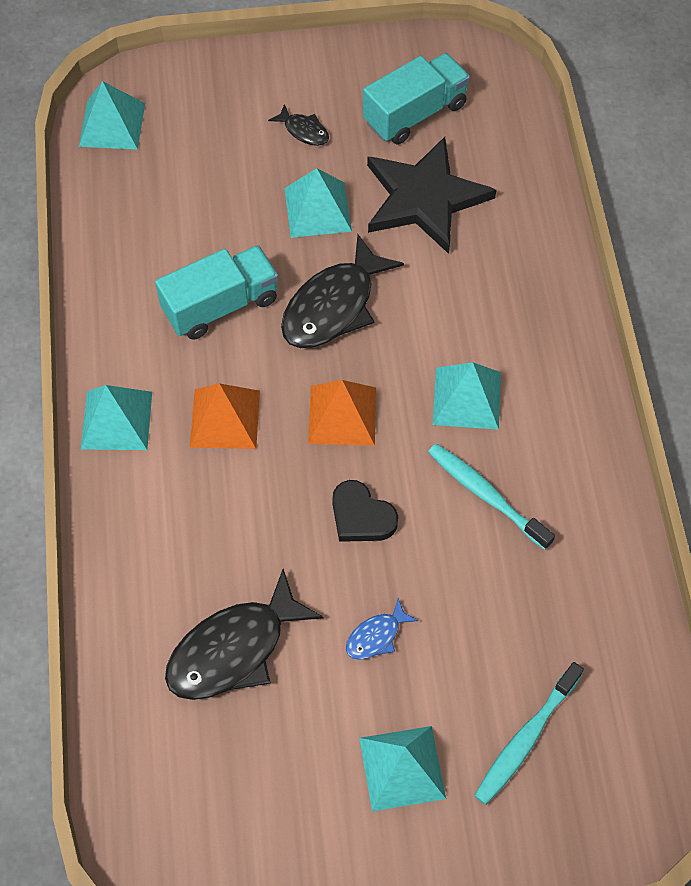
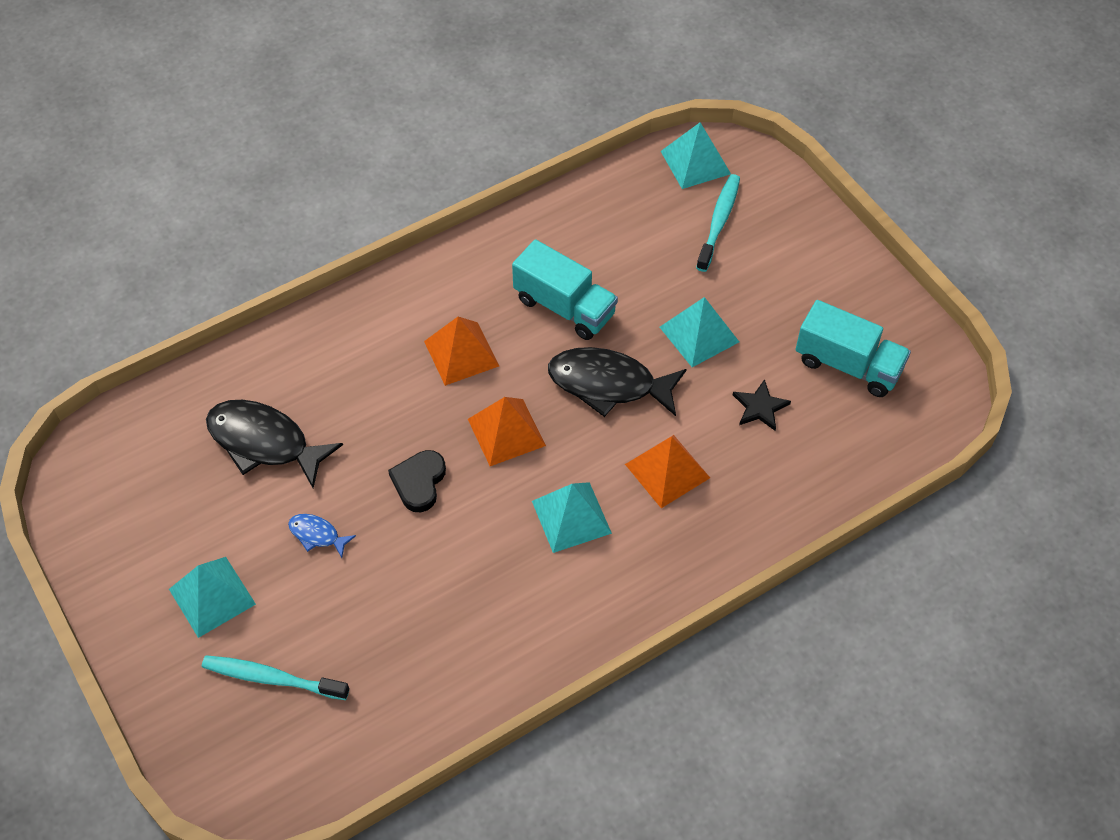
camera: 65 degrees right, 5 degrees down
(116, 420) = (424, 284): turquoise pyramid -> none
(304, 131) = (775, 292): black fish -> none
(424, 198) = (760, 407): black star -> black star, size x0.44
(455, 299) = (667, 471): none -> orange pyramid
(486, 495) = (483, 566): turquoise toothbrush -> turquoise toothbrush (719, 222)

